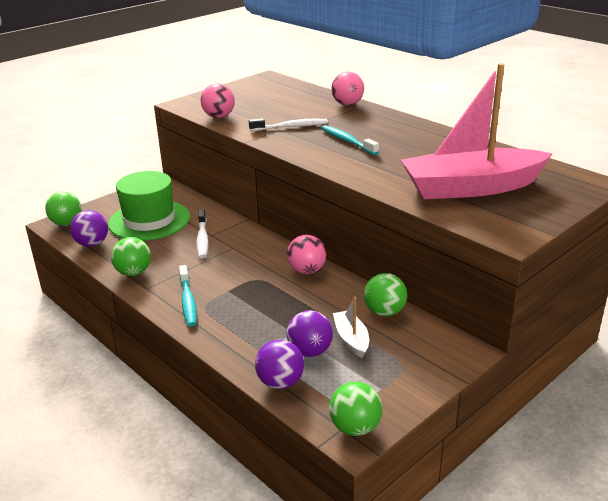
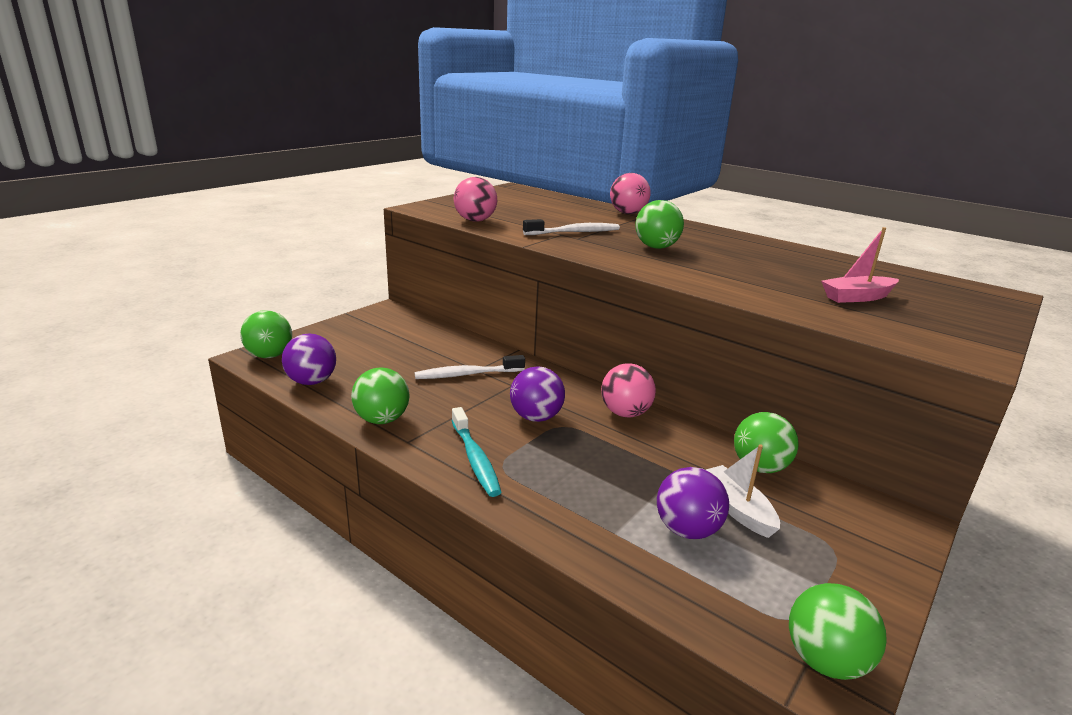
camera: 10 degrees left, 5 degrees down
(149, 220) = (386, 352): green hat -> none
(202, 239) = (467, 374): white toothbrush -> white toothbrush turned 90 degrees clockwise
(280, 382) = (667, 584): purple ball -> purple ball (536, 417)
(347, 141) = (656, 247): turquoise toothbrush -> green ball
(471, 187) = (857, 297): pink boat -> pink boat, size x0.43

